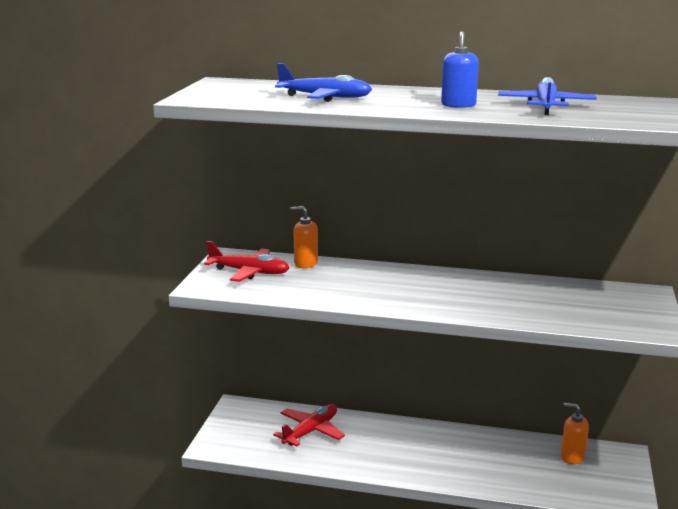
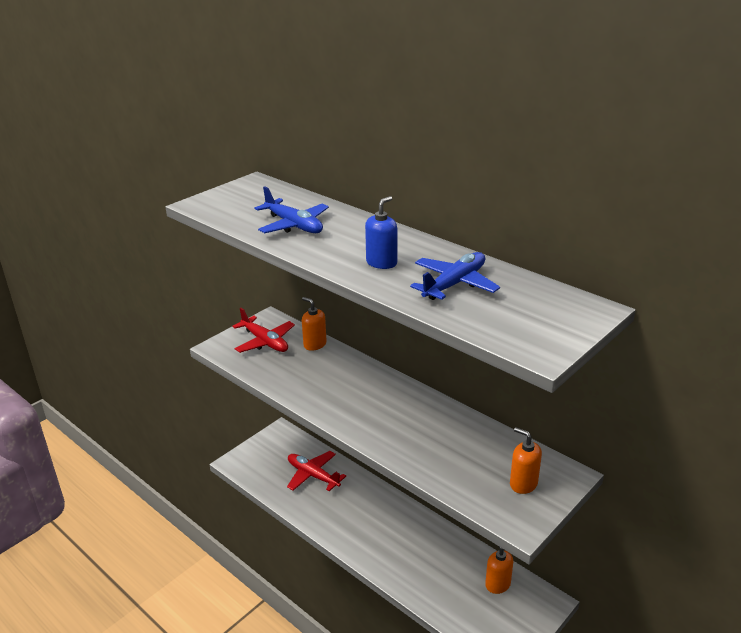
camera: 30 degrees right, 10 degrees up
(311, 431) = (313, 475): red plane -> red plane turned 120 degrees counterclockwise
(623, 306) = (523, 484): none -> orange soap dispenser

